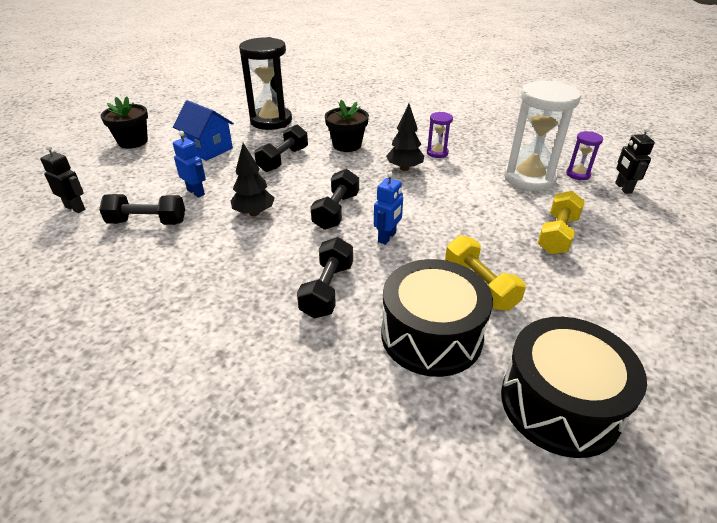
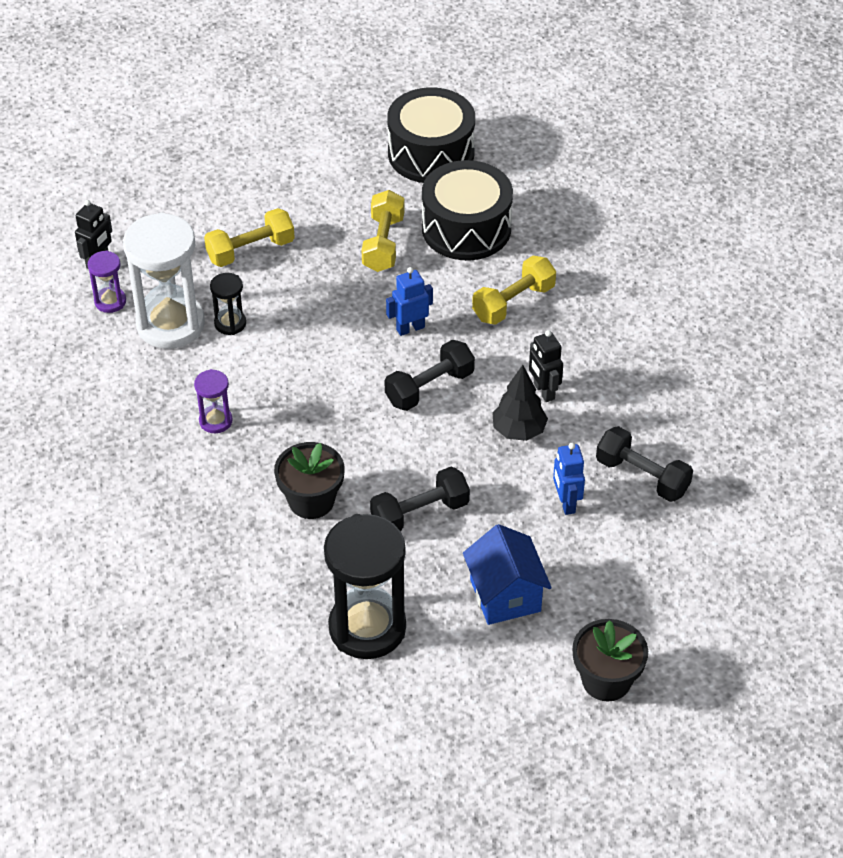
camera: 145 degrees left, 10 degrees up
(75, 208) = (719, 547): black robot -> black robot (543, 391)
(327, 290) = (513, 303): black dumbbell -> yellow dumbbell
(404, 168) = (287, 415): black tree -> none
(499, 192) = (230, 323): none -> black hourglass

